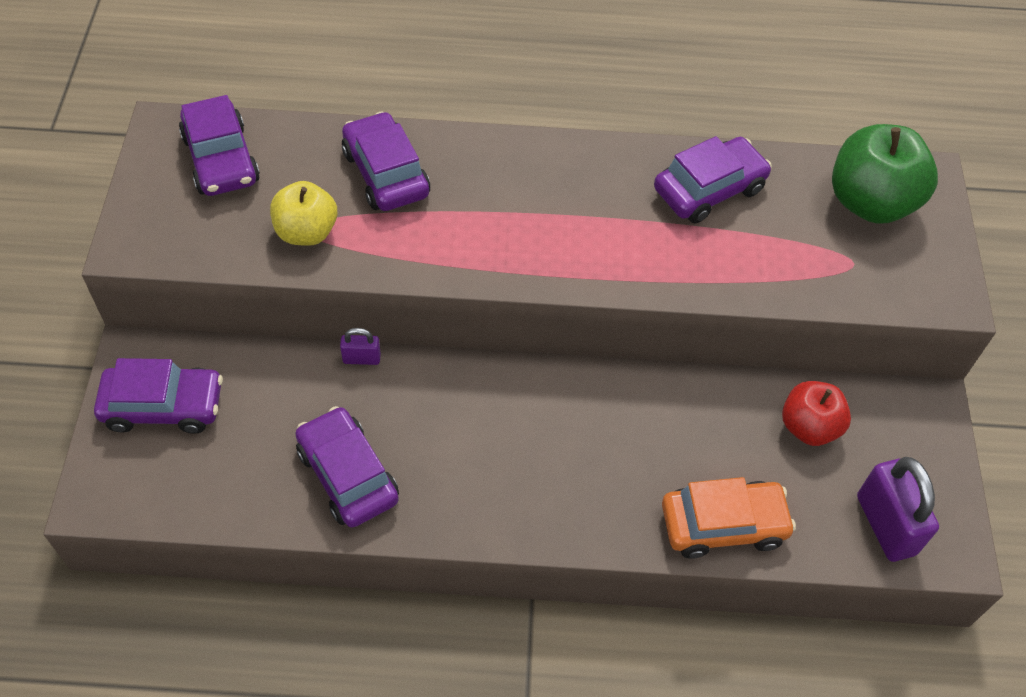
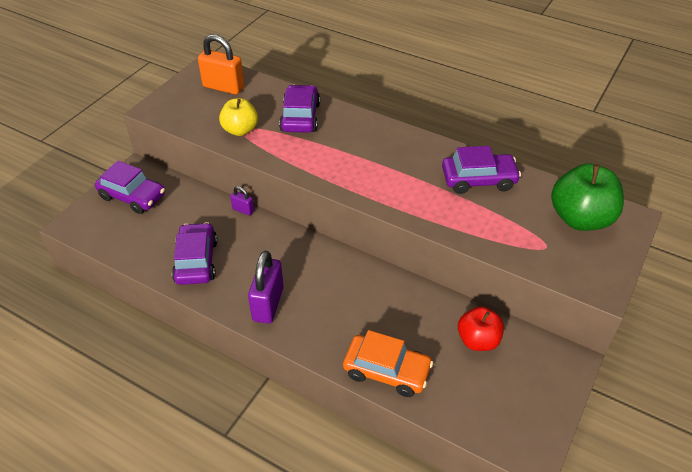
camera: 30 degrees right, 10 degrees down
(221, 159) = (223, 87): purple car -> orange padlock
(885, 525) = (493, 415): purple padlock -> purple padlock (268, 304)

